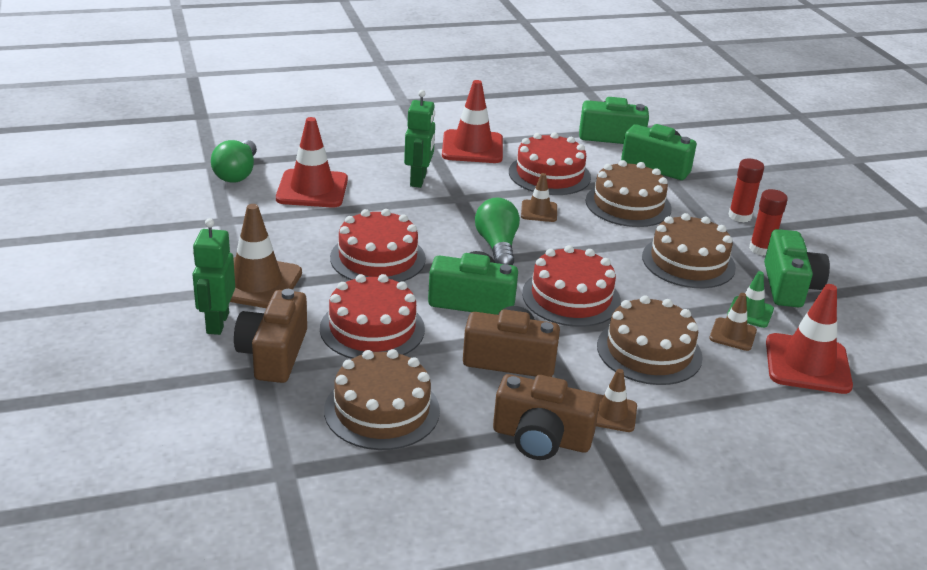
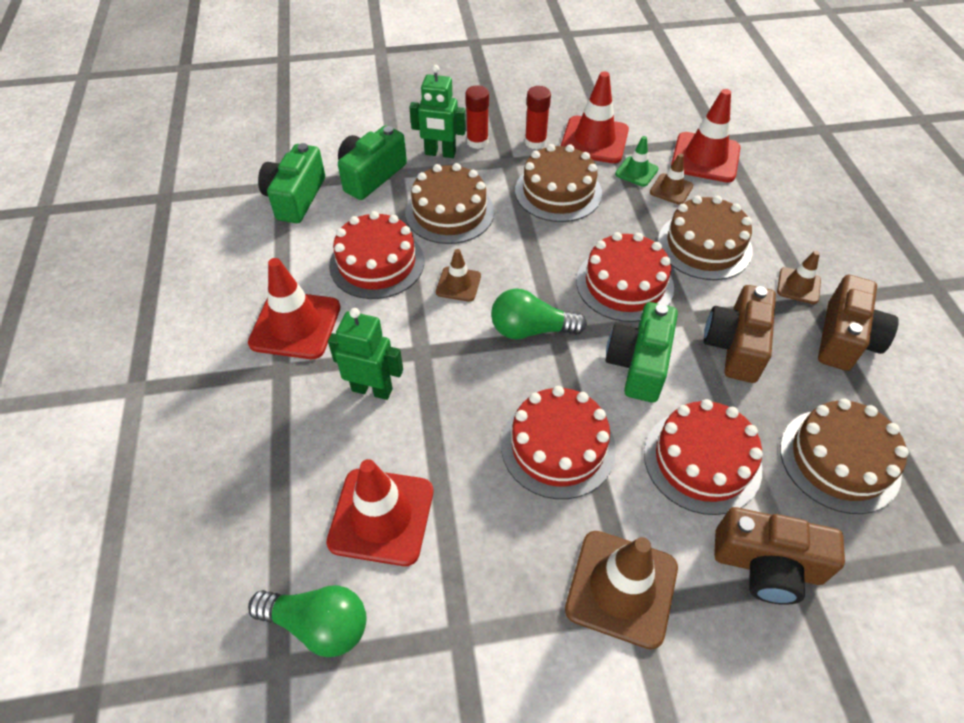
camera: 80 degrees left, 20 degrees up
(217, 323) = (716, 636): green robot -> green robot (440, 153)
(789, 286) = (594, 140): green camera -> red traffic cone

